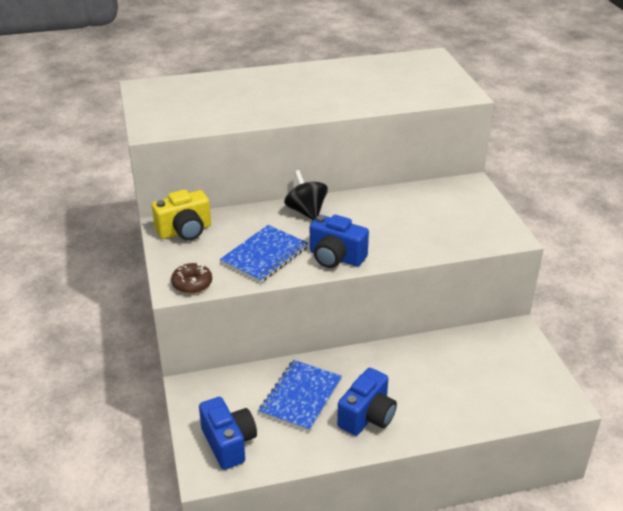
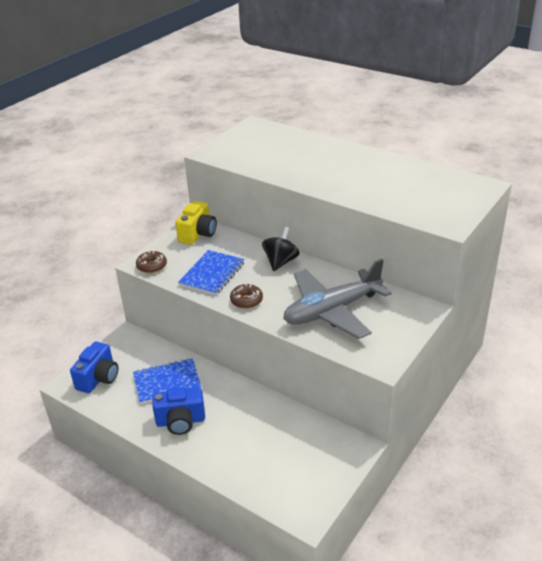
camera: 50 degrees right, 0 degrees up
(185, 231) = (198, 234): yellow camera -> yellow camera turned 90 degrees counterclockwise
(264, 255) = (212, 274): blue notebook -> blue notebook turned 60 degrees counterclockwise
(336, 257) = (246, 300): blue camera -> brown donut
(414, 223) = (332, 311): none -> grey plane

